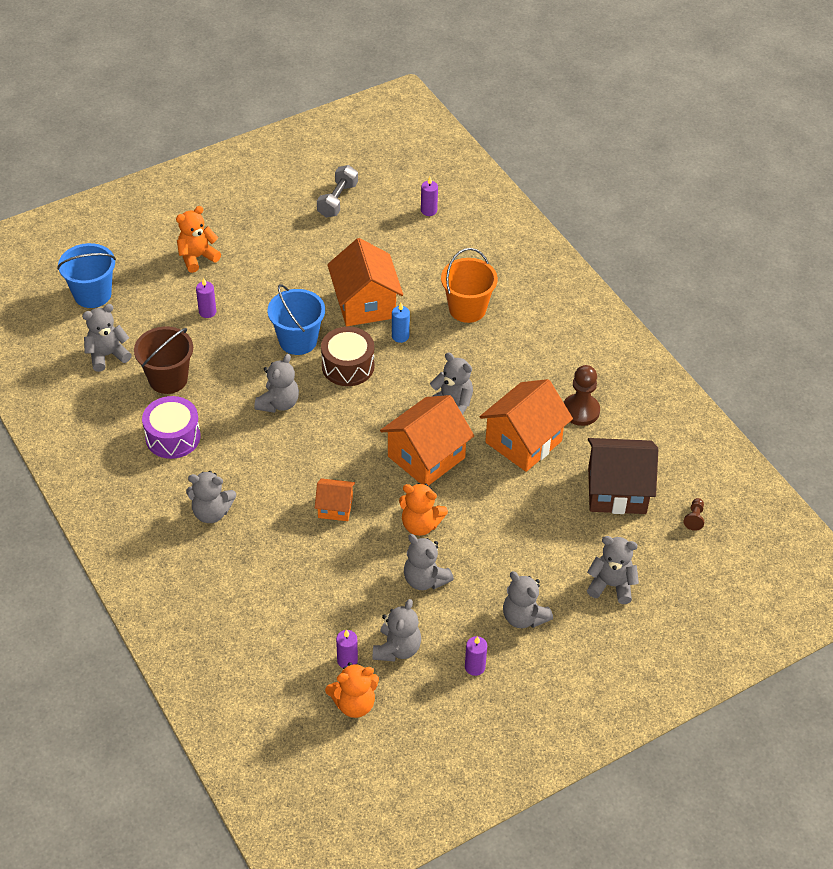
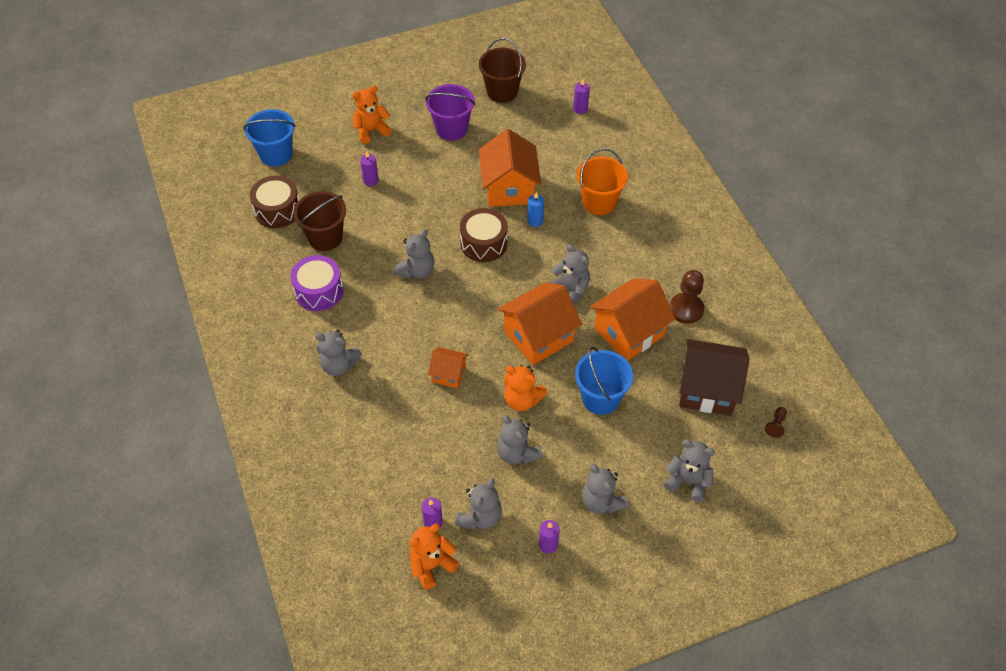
camera: 10 degrees right, 5 degrees up
(107, 355) = (277, 210): grey teddy bear -> brown drum
(288, 246) = (451, 129): none -> purple bucket
(298, 341) = (444, 215): blue bucket -> blue bucket (600, 398)
(337, 200) = (502, 91): grey dumbbell -> brown bucket
(354, 703) = (431, 565): orange teddy bear -> orange teddy bear turned 150 degrees clockwise

